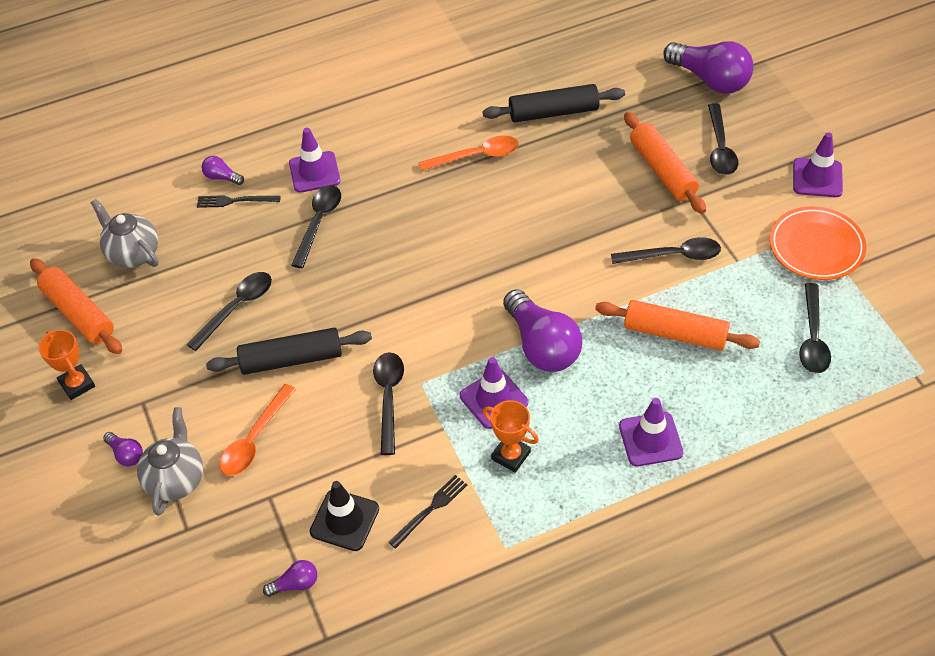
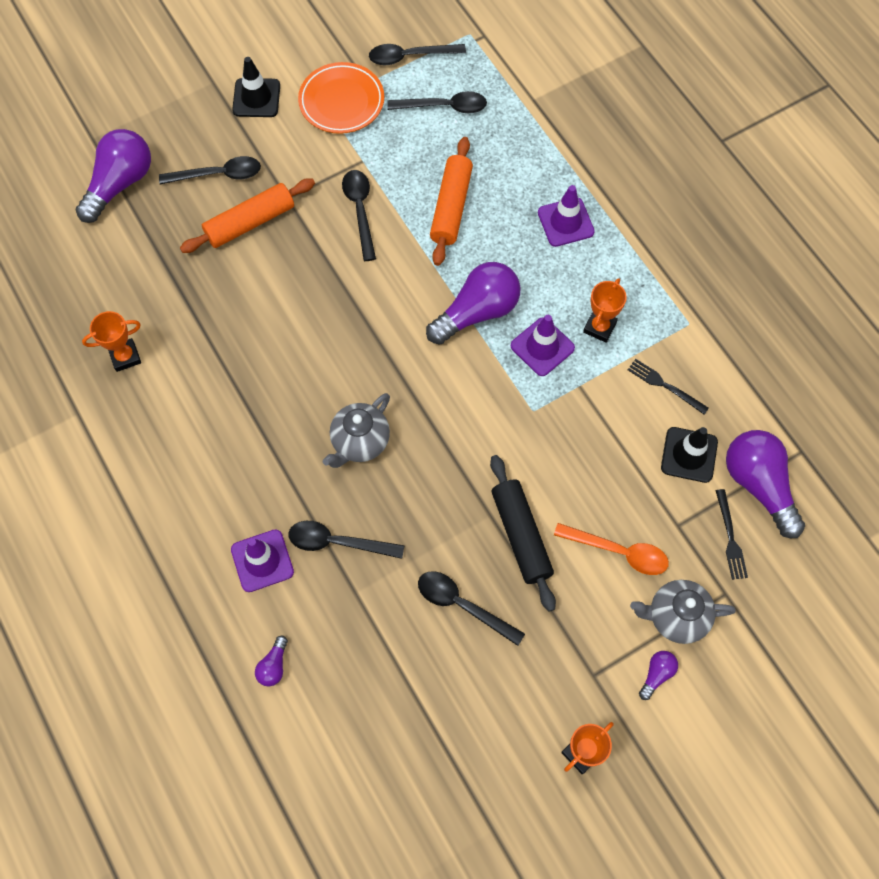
camera: 100 degrees left, 15 degrees up
(78, 313) = (488, 781): orange rolling pin -> none
(133, 254) = (397, 742): grey teapot -> grey teapot (360, 442)
(235, 201) = (310, 641): black fork -> black fork (730, 537)
(295, 584) = (758, 485): purple light bulb -> purple light bulb, size x2.24
(389, 398) = (553, 437): black spoon -> black spoon (410, 56)
(476, 156) = (234, 394): orange spoon -> none
(525, 86) = (125, 357): none -> orange trophy
(553, 112) = (167, 325): black rolling pin -> none
(817, 178) = (256, 98): purple traffic cone -> black traffic cone

